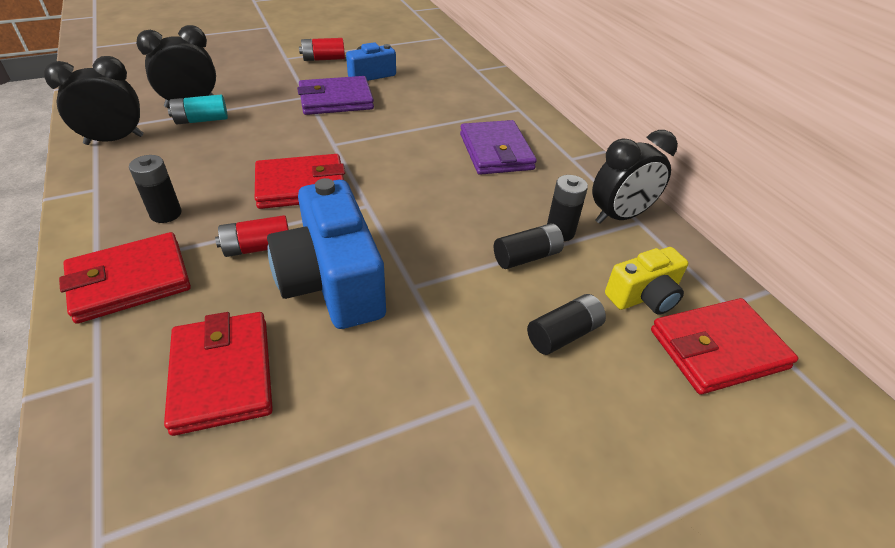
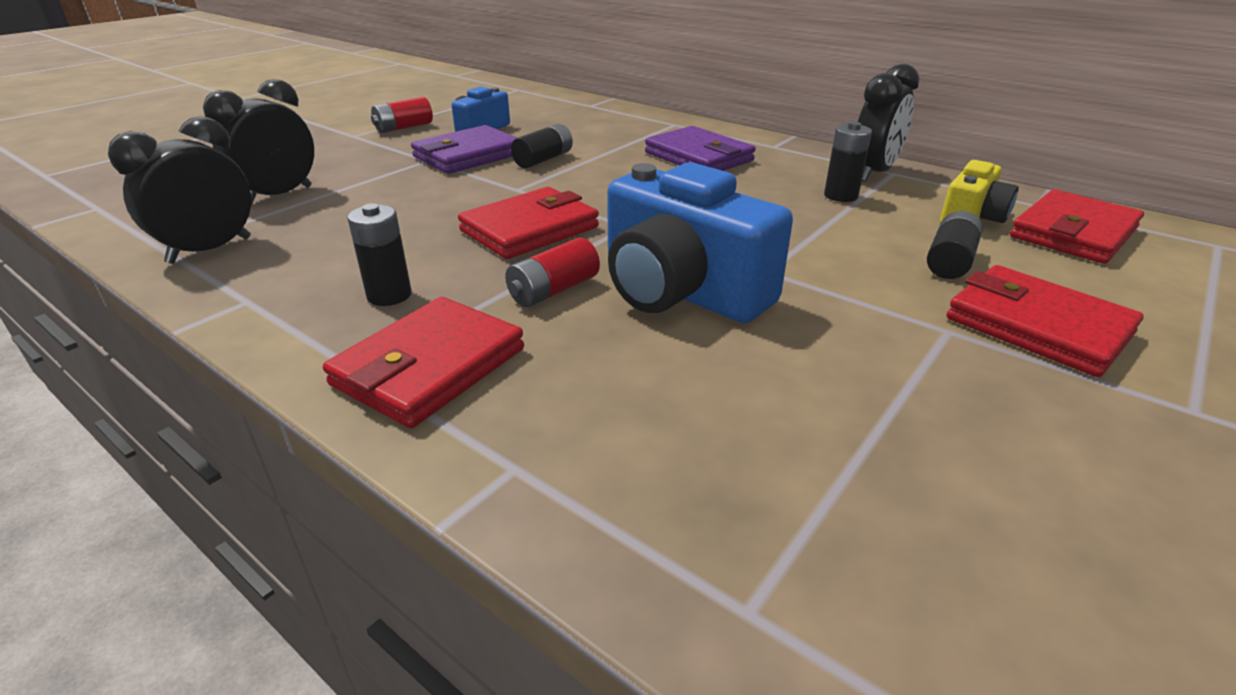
camera: 25 degrees left, 10 degrees down
(201, 120) = (316, 206): turquoise battery -> none
(222, 374) = (673, 405): red wallet -> red wallet (1037, 326)
(527, 257) = (838, 220): black battery -> black battery (543, 159)

